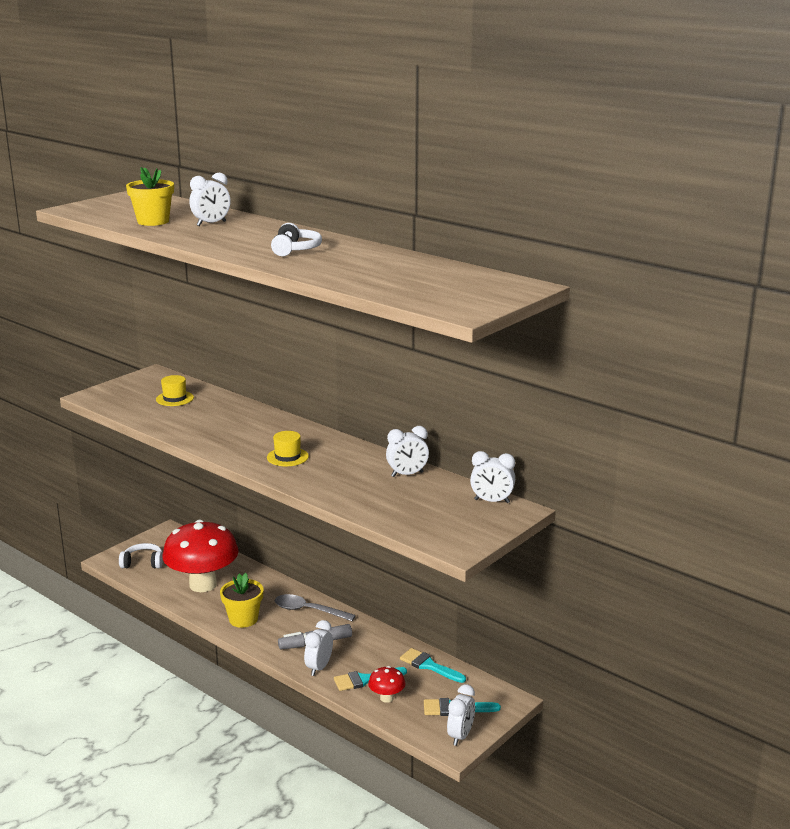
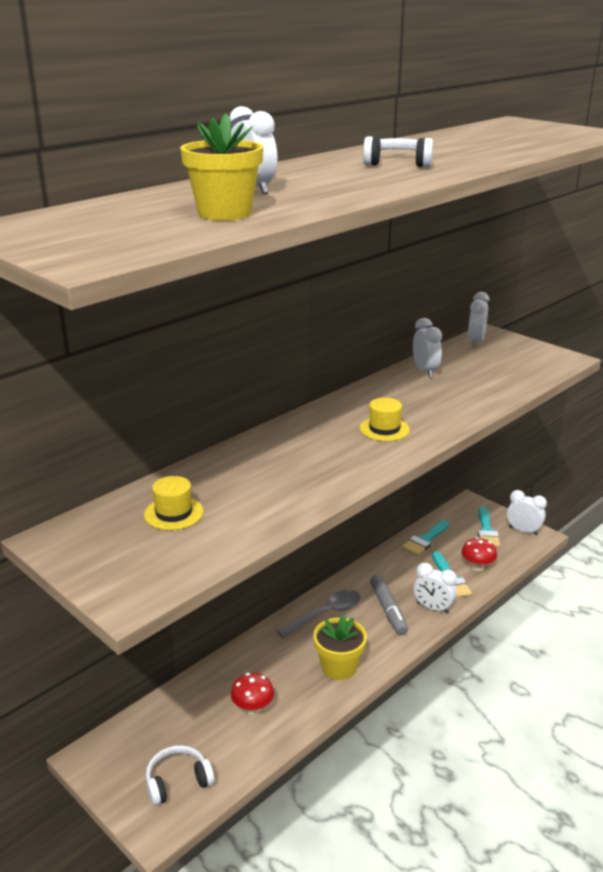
camera: 85 degrees left, 5 degrees up
(143, 563) = (177, 781): white headphones -> white headphones turned 60 degrees clockwise
(203, 584) = (253, 708): red mushroom -> red mushroom, size x0.43
(308, 611) = (325, 614): grey spoon -> grey spoon turned 150 degrees counterclockwise

